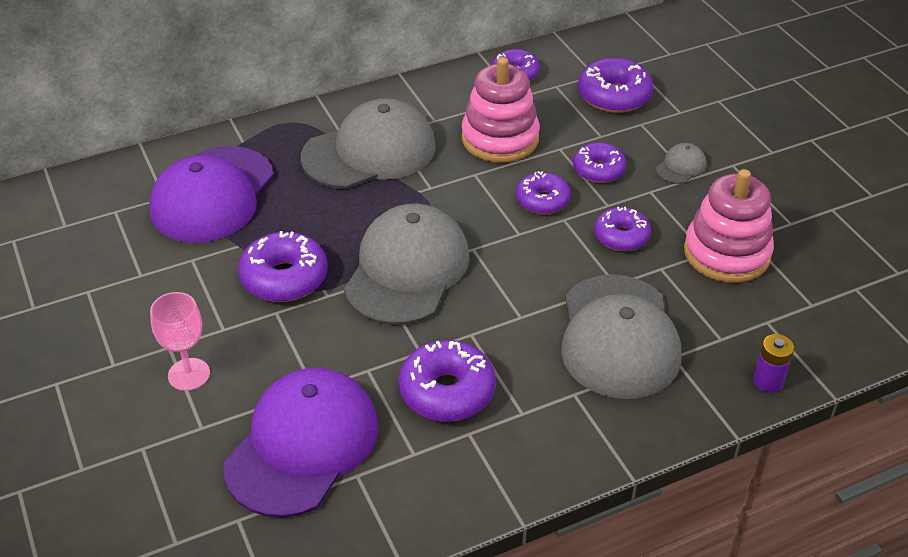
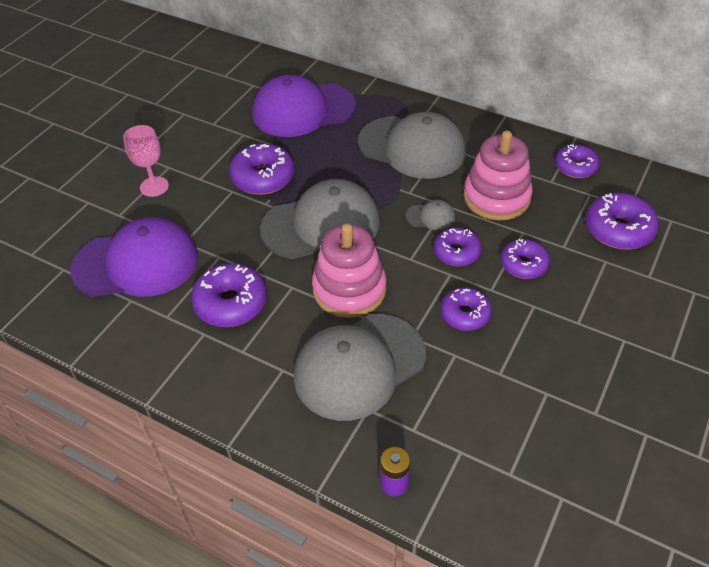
camera: 55 degrees right, 5 degrees up
(681, 166) = (583, 309): grey cap -> grey cap (430, 217)
(726, 253) = (513, 387): pink stacking toy -> pink stacking toy (349, 289)

